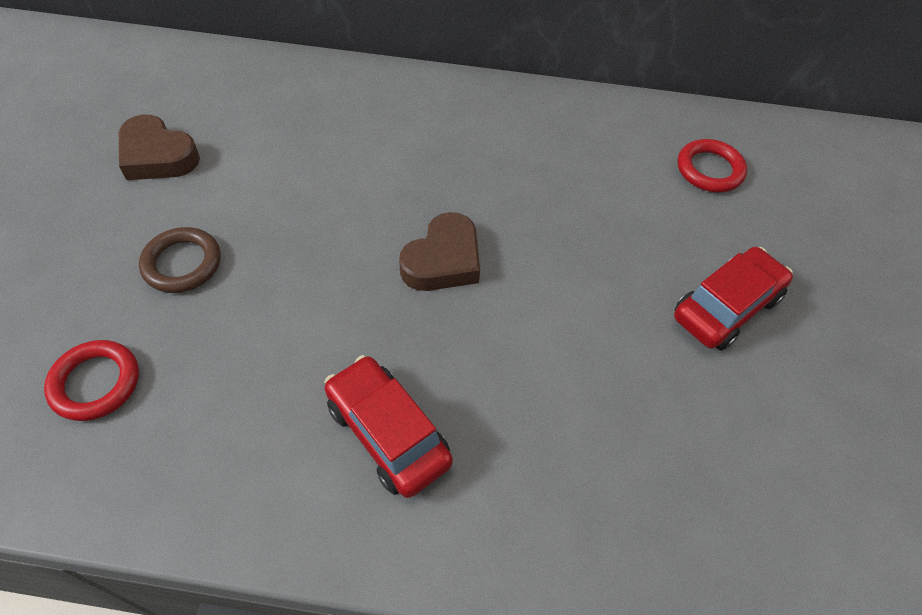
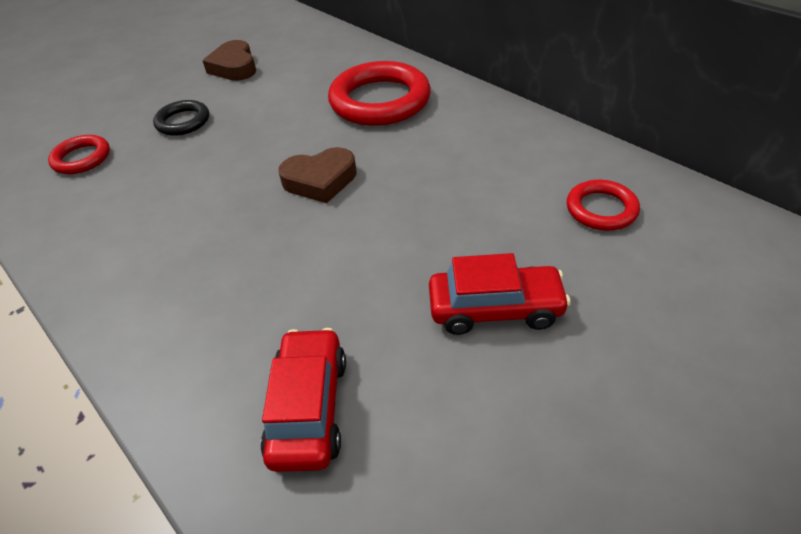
camera: 45 degrees right, 10 degrees down
(182, 263) = (183, 122): brown ring -> black ring
(388, 433) = (173, 256): red car -> red car (309, 408)
(399, 134) = (380, 101): none -> red ring

